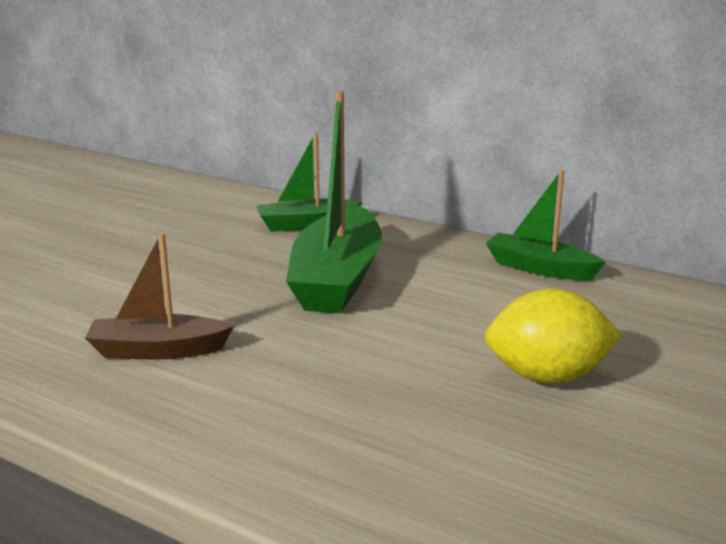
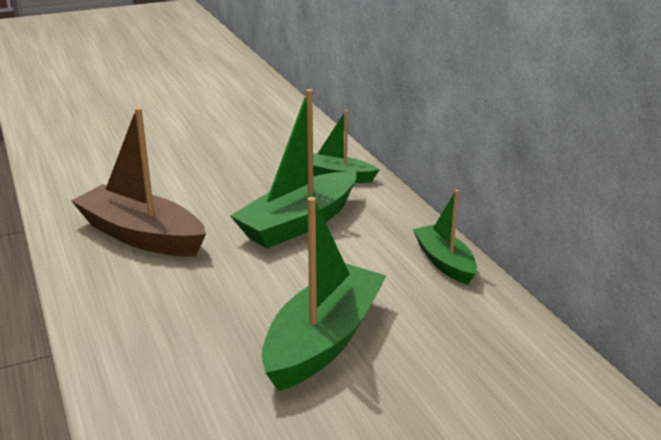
camera: 35 degrees right, 5 degrees up
(158, 350) = (142, 236): brown boat -> brown boat, size x1.71
(547, 377) = (324, 340): yellow lemon -> green boat

